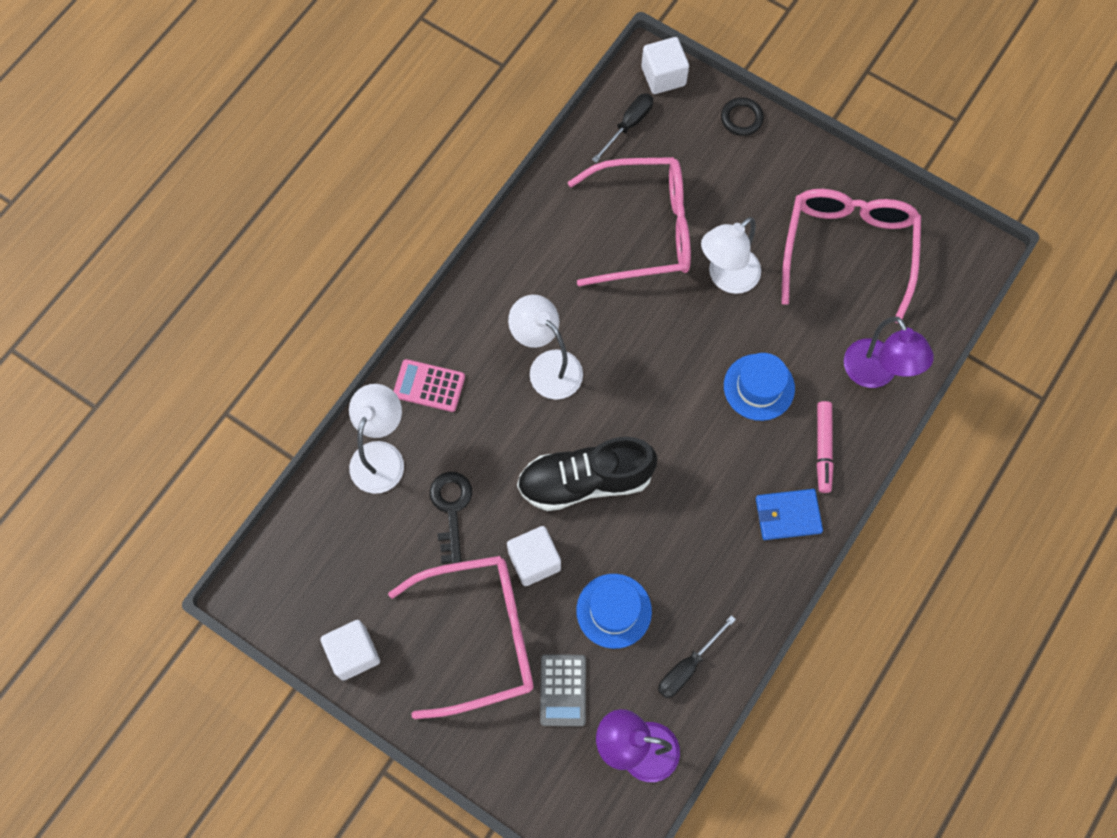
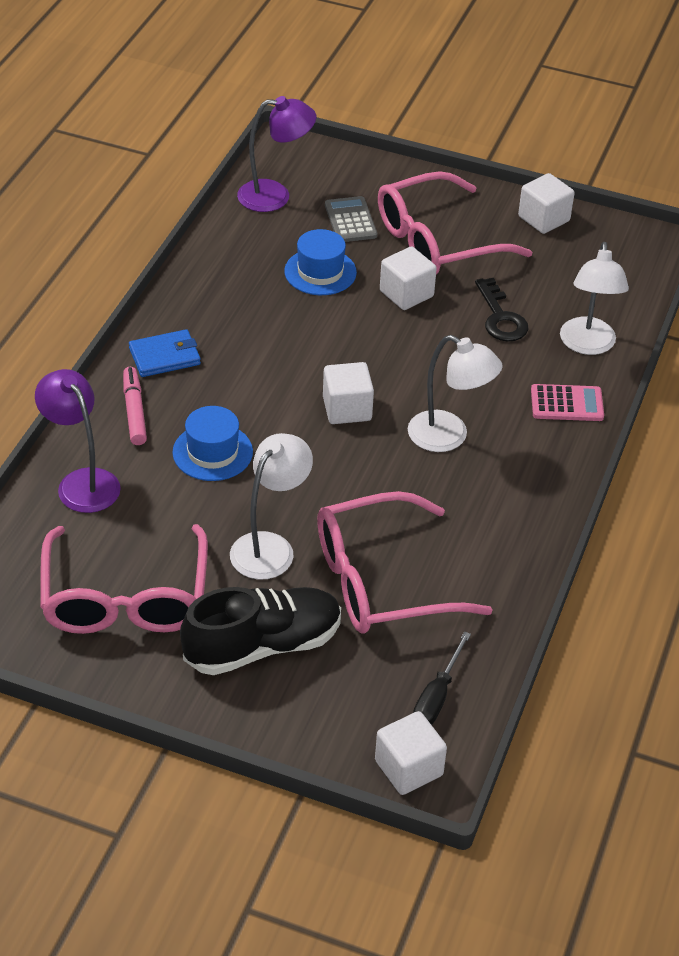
camera: 165 degrees right, 25 degrees down
(585, 481) = (377, 354): black shoe -> black shoe (263, 646)
(629, 416) = (347, 409): none -> white cube
(687, 666) = (242, 247): black screwdriver -> none
(741, 118) = (287, 730): black ring -> none

